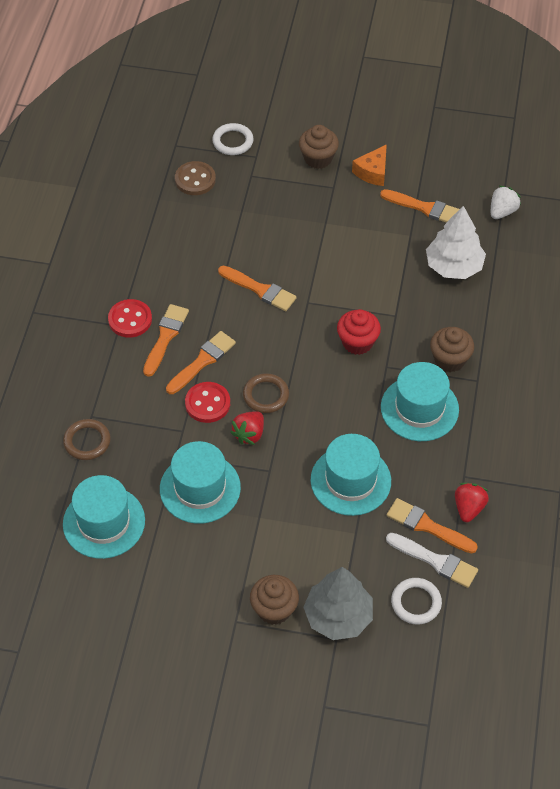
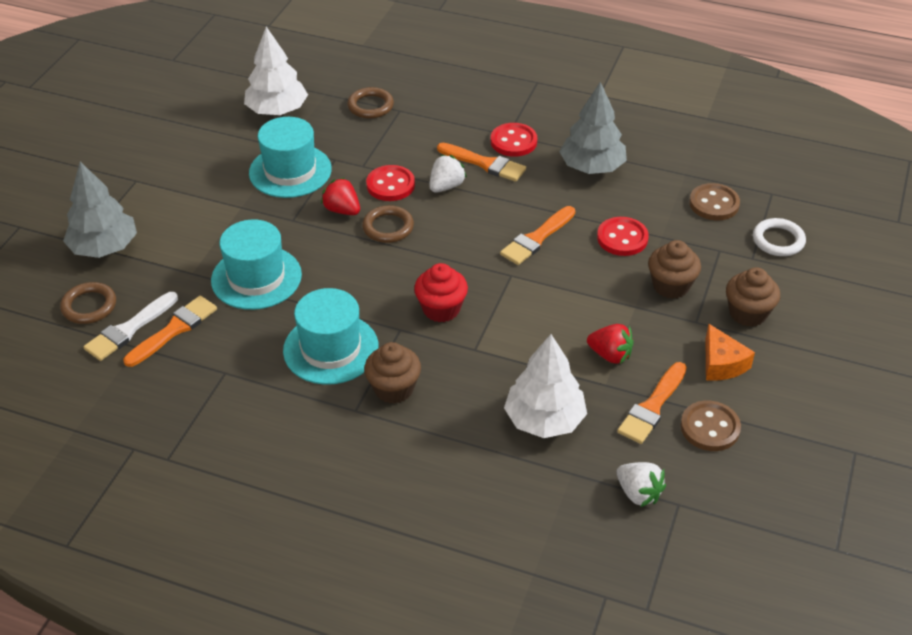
camera: 100 degrees right, 10 degrees down
(104, 522) = (277, 110): turquoise hat -> white tree
(159, 260) = (592, 167): none -> grey tree
(202, 361) = (446, 186): orange brush -> white strawberry
(249, 235) = (622, 238): none -> red button
(274, 609) = (134, 206): brown cupcake -> brown cupcake (671, 286)
(373, 172) = (722, 363): orange cheese -> orange cheese turned 150 degrees counterclockwise
(416, 603) = (89, 306): white ring -> brown ring
(434, 177) = (710, 428): none -> brown button
(469, 508) = (181, 369): red strawberry -> red strawberry (610, 355)

